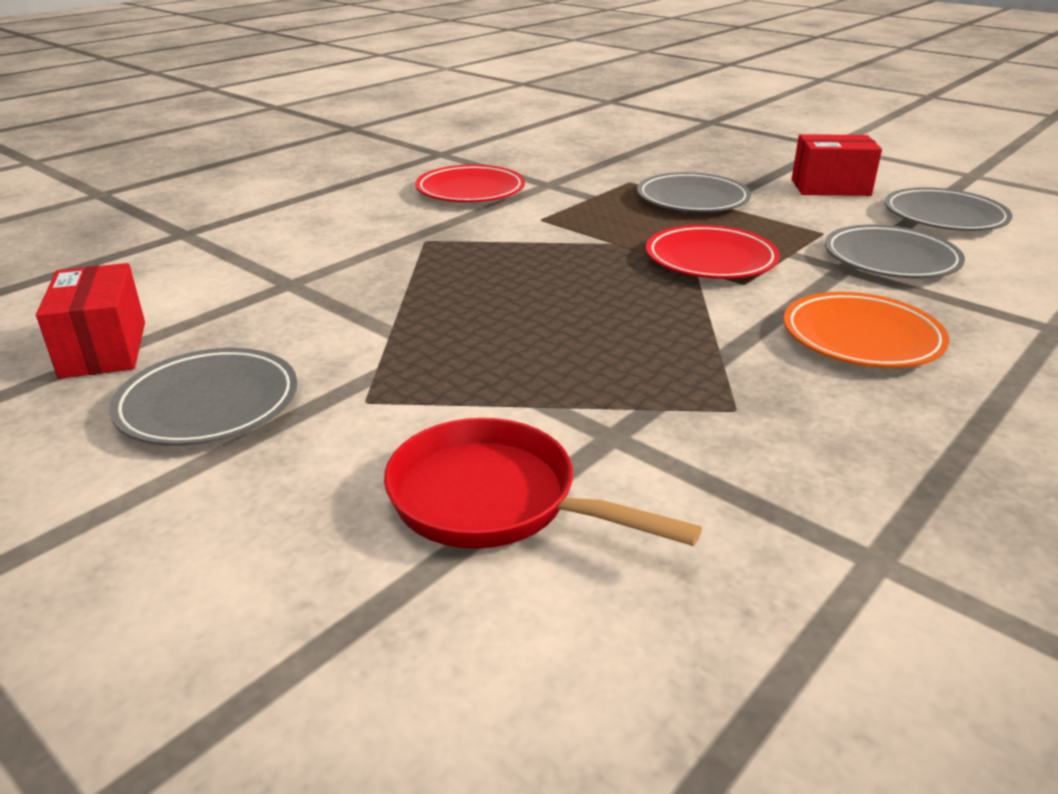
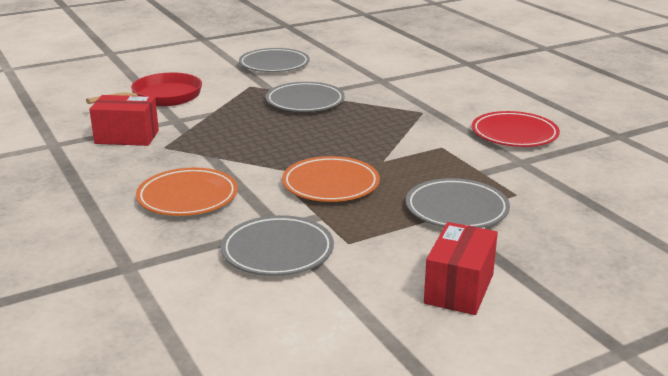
camera: 110 degrees right, 5 degrees down
(104, 349) = (336, 51): red box -> red box (127, 137)
(710, 259) = (330, 184): red plate -> orange plate
(944, 217) = (344, 322): grey plate -> grey plate (305, 102)

